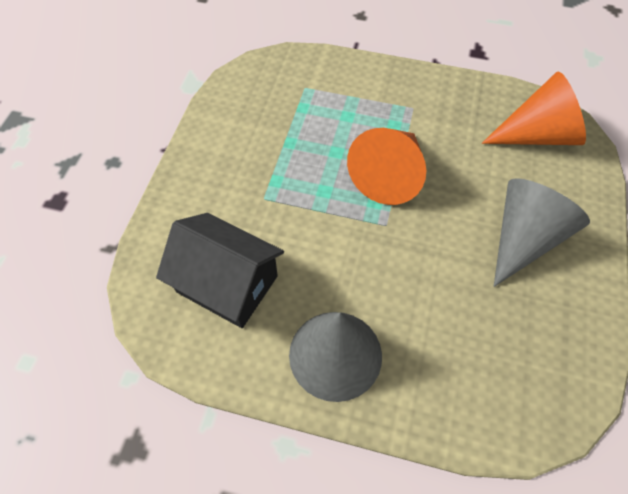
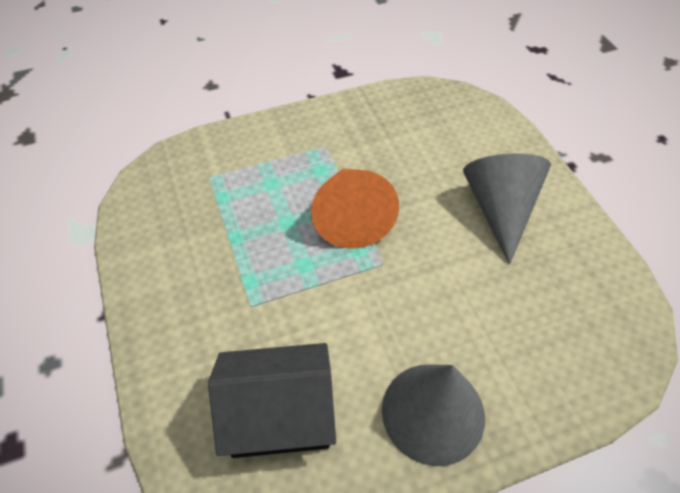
camera: 35 degrees left, 5 degrees down
(538, 135) = (443, 118): orange cone -> none

